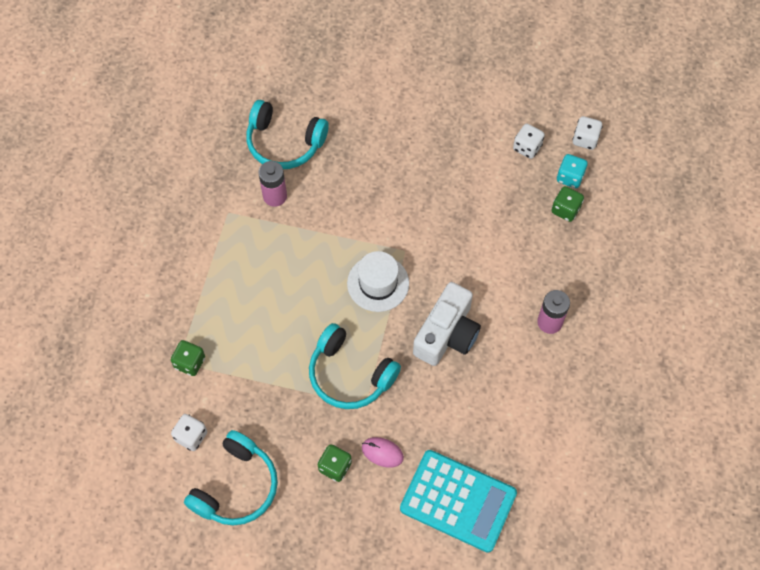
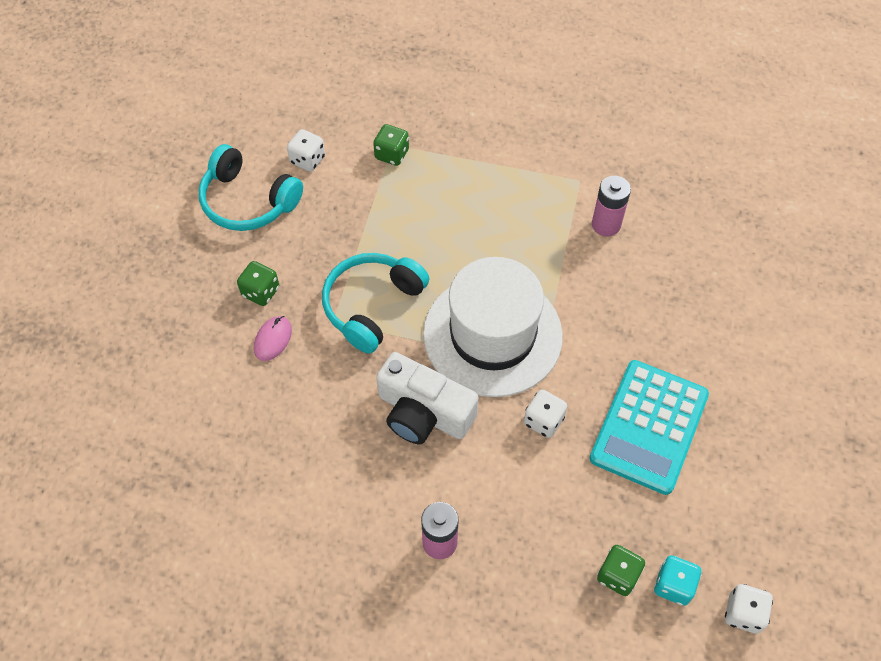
camera: 90 degrees right, 5 degrees down
(284, 143) = (682, 232): turquoise headphones -> none
(378, 283) = (492, 335): white hat -> white hat, size x1.78
(458, 501) = (205, 420): turquoise calculator -> turquoise calculator (649, 427)
(527, 147) = (716, 526): white dice -> white dice (543, 420)

